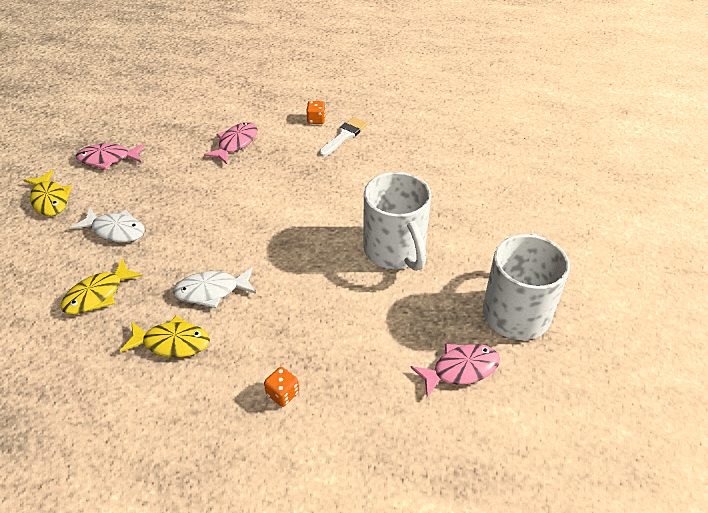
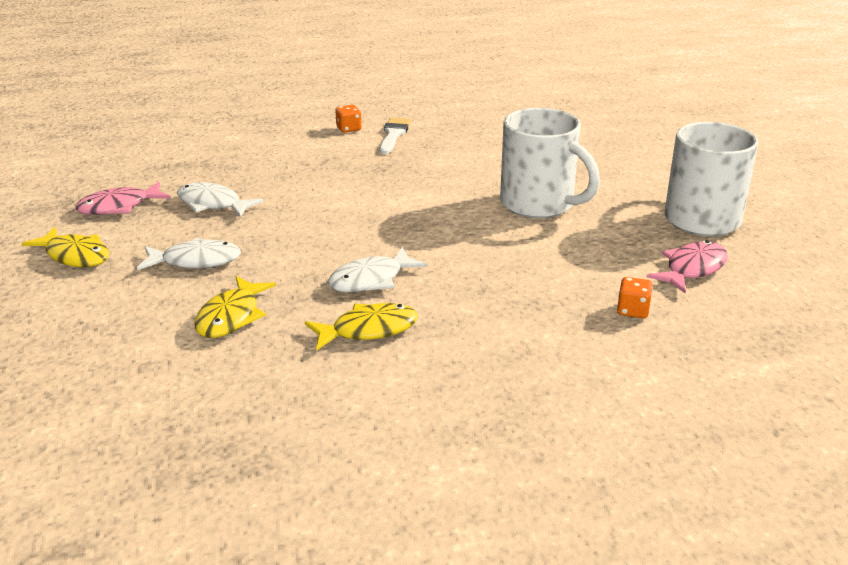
camera: 25 degrees left, 15 degrees down
(166, 175) = (213, 204): none -> white fish
(236, 143) = (273, 163): pink fish -> none
(283, 393) = (536, 333): orange dice -> orange dice (633, 310)

